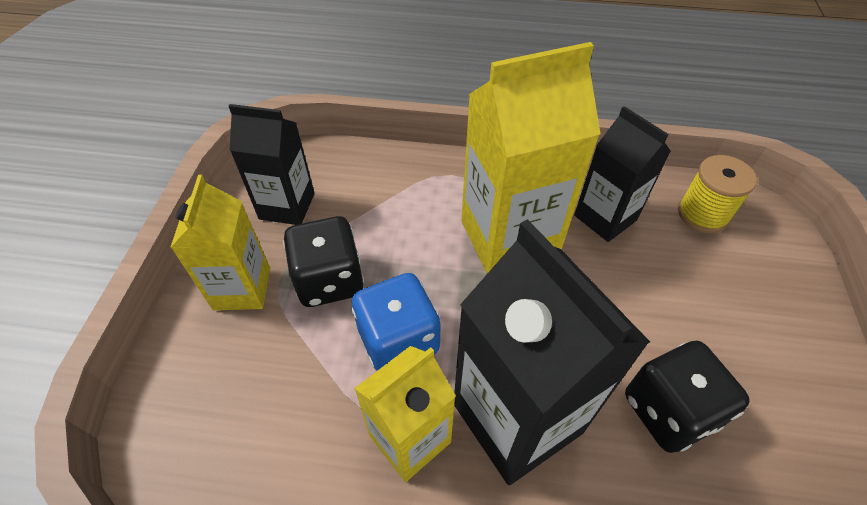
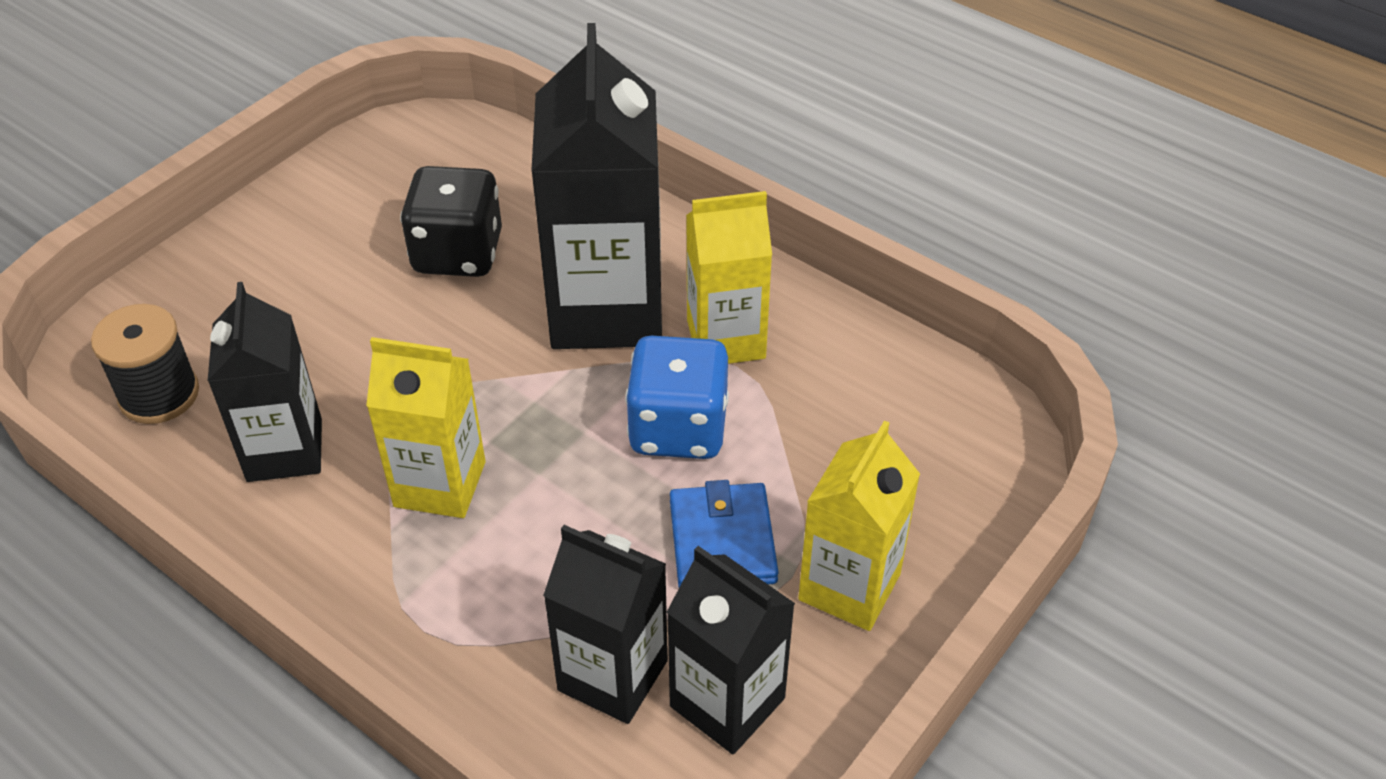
camera: 150 degrees left, 5 degrees down
(329, 280) = (722, 541): black dice -> blue wallet
(349, 194) = (613, 675): none -> black carton
(508, 239) = (440, 484): yellow carton -> yellow carton, size x0.61
(702, 214) = (159, 395): yellow spool -> black spool

